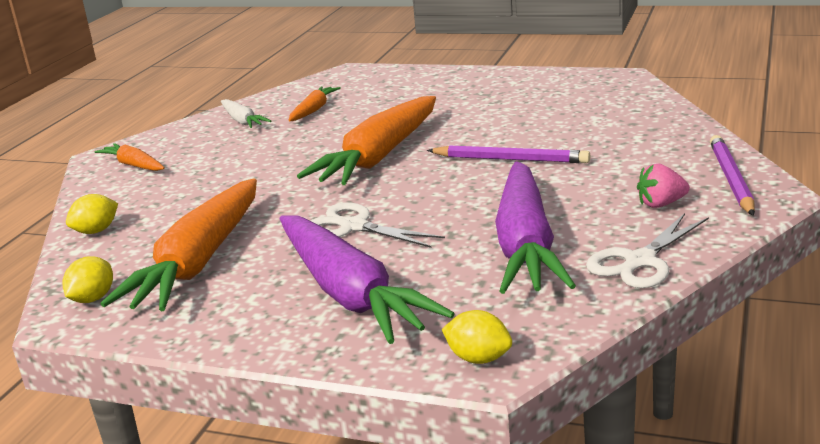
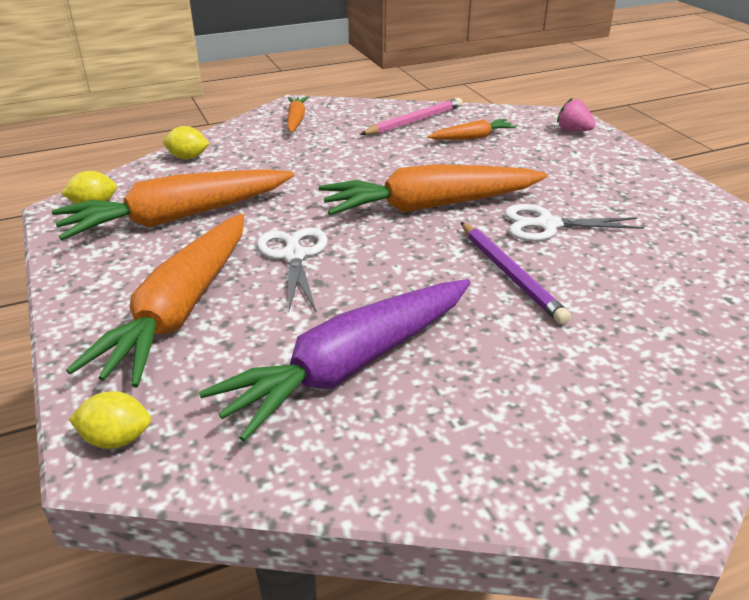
camera: 45 degrees right, 10 degrees up
(242, 121) = (414, 121): white carrot -> pink pencil
(349, 293) = (180, 310): purple carrot -> orange carrot
(478, 358) = (117, 439): yellow lemon -> yellow lemon turned 75 degrees counterclockwise
(640, 262) = (387, 464): white scissors -> white scissors (547, 225)
(661, 204) = (532, 421): pink strawberry -> pink strawberry (573, 130)
(731, 179) = (660, 451): purple pencil -> none

